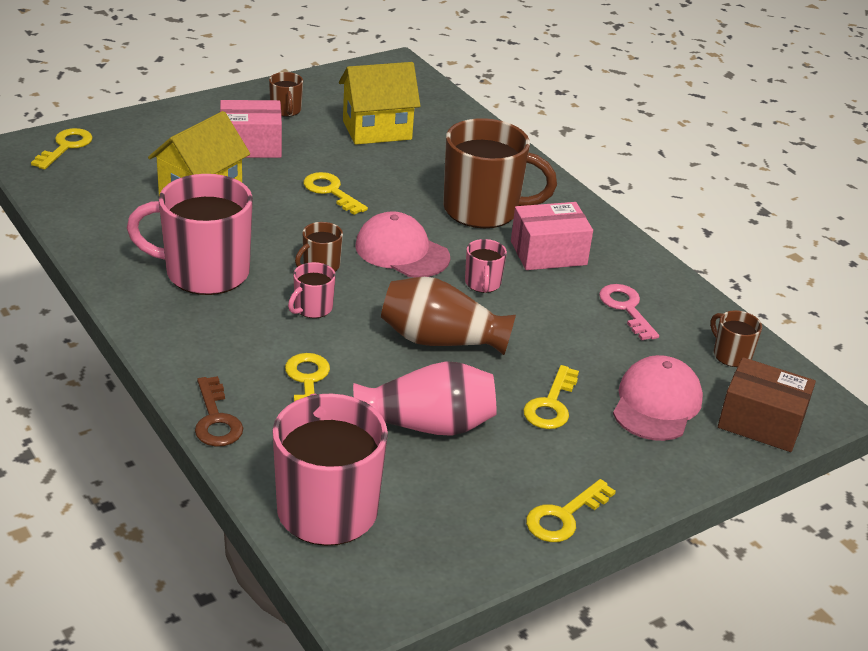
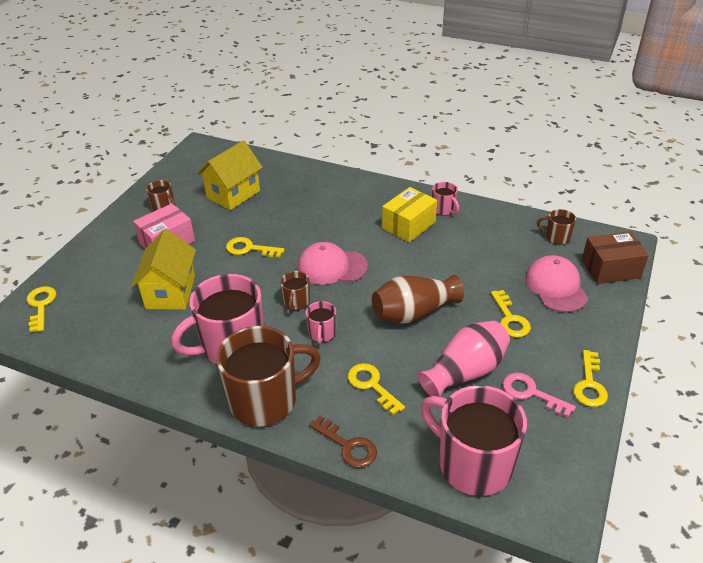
camera: 30 degrees left, 5 degrees up
(482, 283) = (396, 263): pink mug -> pink mug (443, 209)
(483, 210) = (347, 216): brown mug -> brown mug (265, 400)
(548, 253) = (409, 225): pink box -> yellow box
(626, 308) = (482, 238): pink key -> pink key (531, 393)

